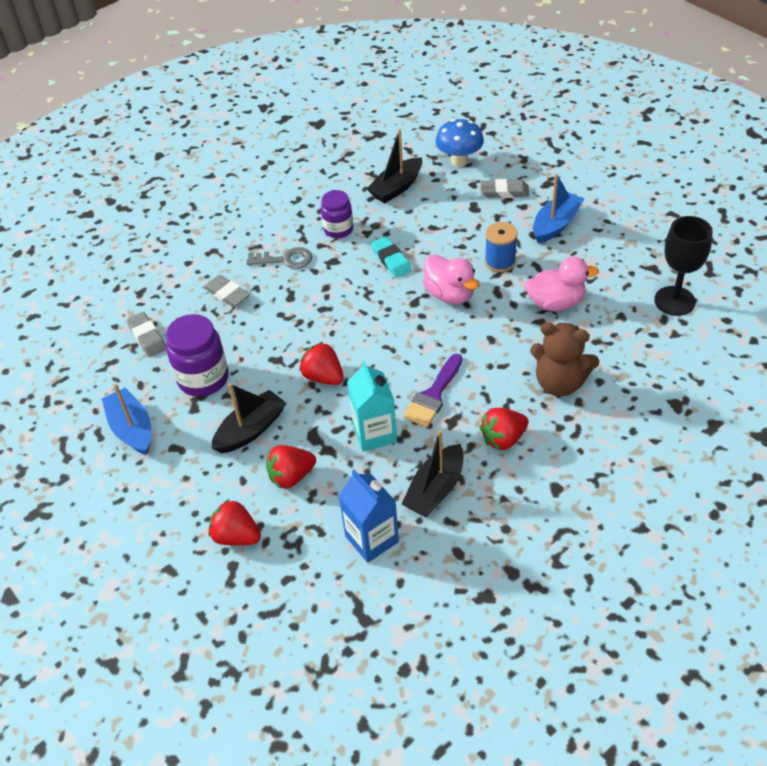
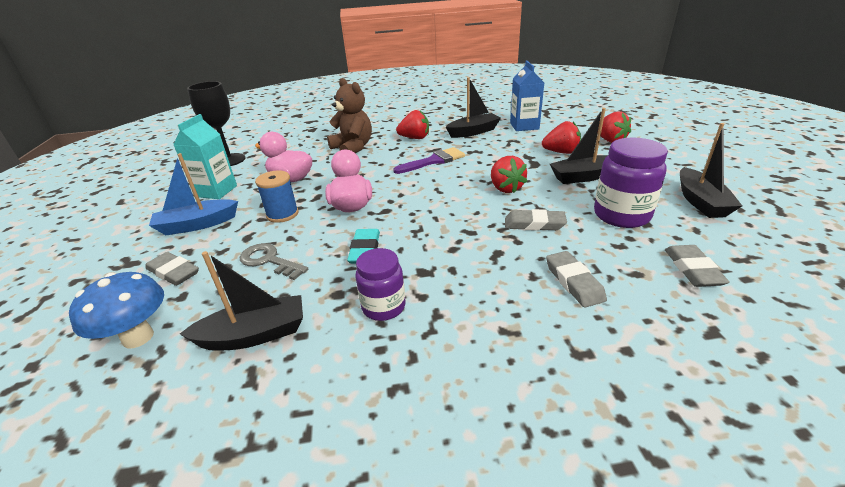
camera: 150 degrees left, 15 degrees down
(132, 429) = (700, 202): blue boat -> black boat
(275, 338) = (534, 224): none -> grey eraser
(285, 260) = (478, 295): grey key -> grey key (269, 261)
(374, 433) = (490, 156): turquoise carton -> turquoise carton (216, 191)

